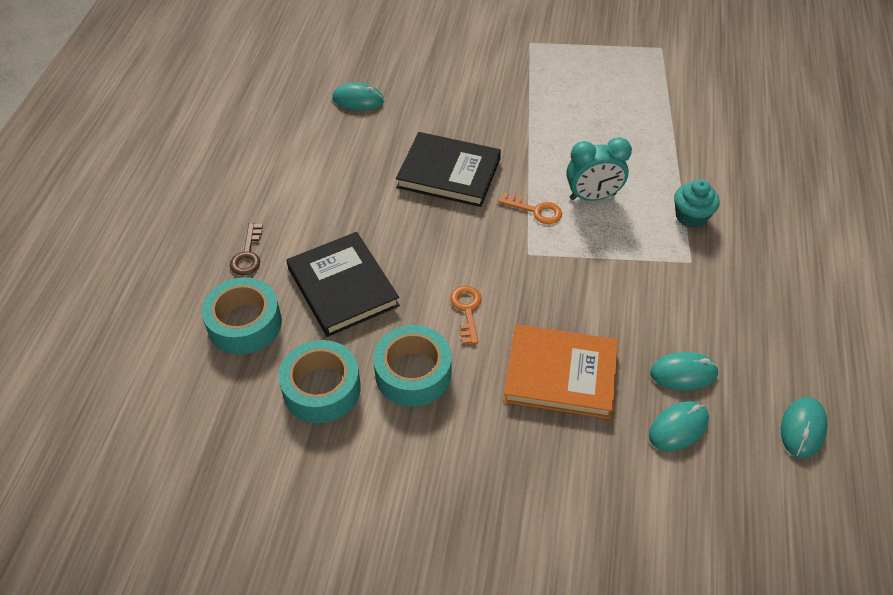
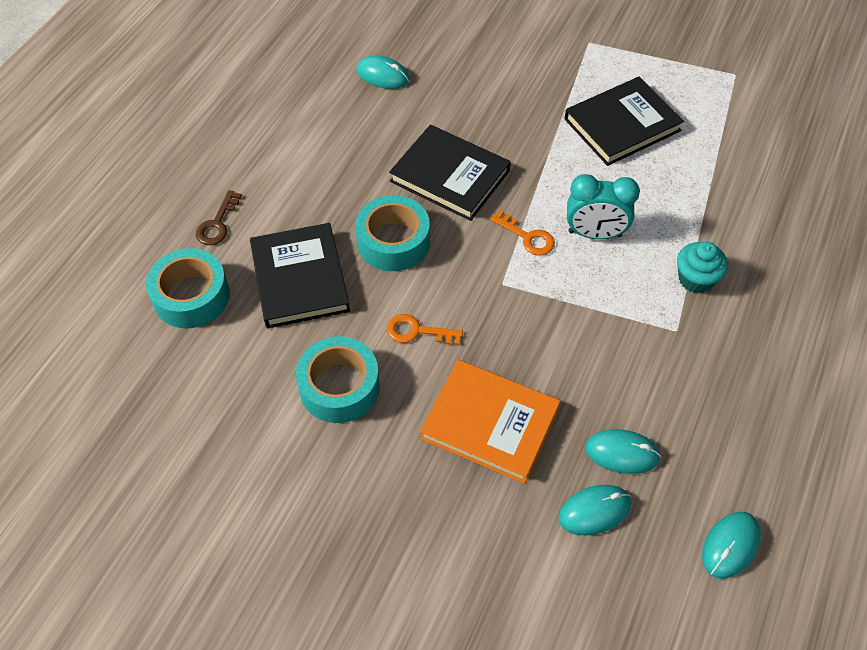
camera: 15 degrees right, 5 degrees up
(322, 389) = (244, 382): turquoise tape -> turquoise tape (393, 242)
(467, 310) = (417, 331): orange key -> orange key turned 90 degrees counterclockwise
(582, 104) = (622, 125): none -> black book

